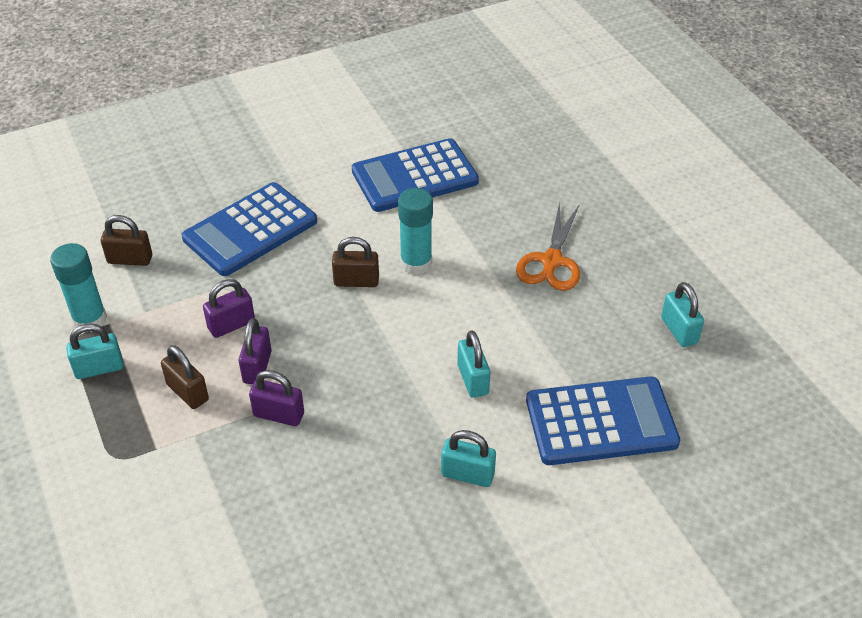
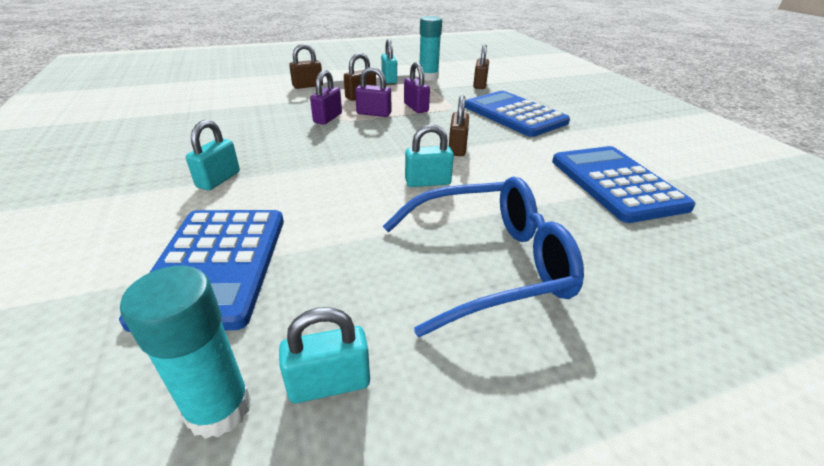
camera: 95 degrees right, 10 degrees down
(134, 473) = (308, 86): none -> brown padlock
(416, 263) = (481, 175): turquoise glue stick -> turquoise glue stick (219, 408)
(473, 379) = (321, 191): turquoise padlock -> turquoise padlock (428, 182)
(551, 261) = (489, 263): orange scissors -> blue glasses

